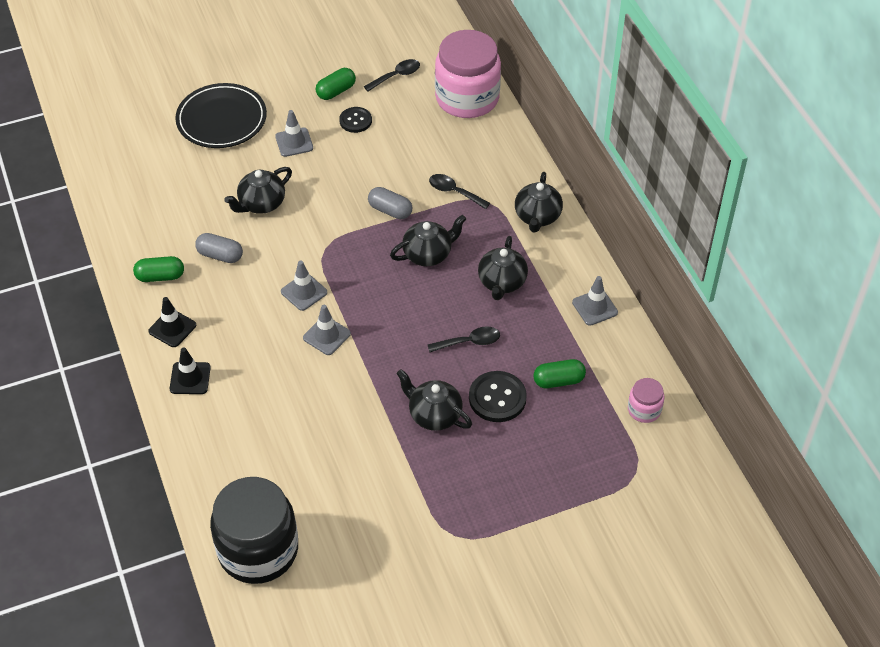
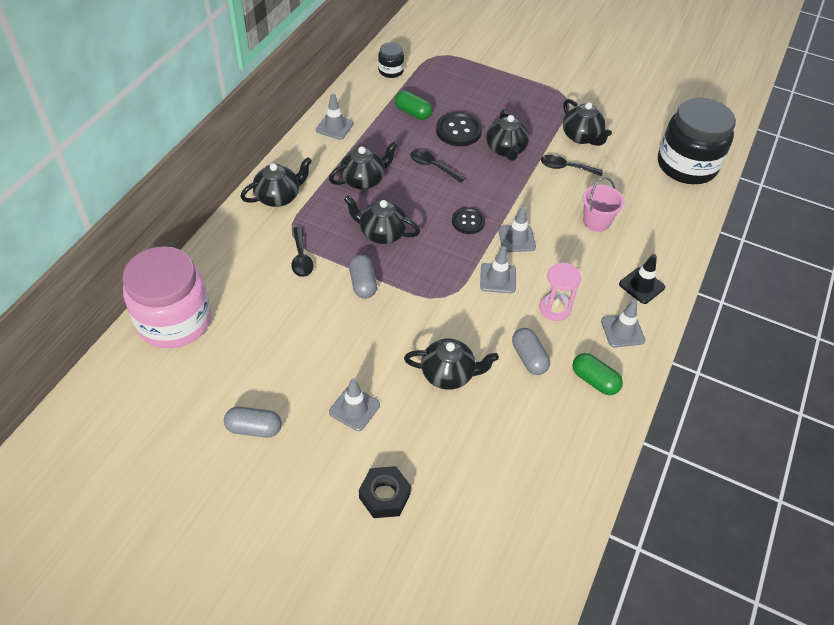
camera: 135 degrees left, 0 degrees up
(172, 328) = (622, 331): black traffic cone -> grey traffic cone
(221, 119) = (384, 496): black plate -> black nut
(238, 304) = (555, 308): none -> pink hourglass
(281, 408) = (596, 222): none -> pink bucket
(336, 91) = (254, 428): green capsule -> grey capsule
(355, 121) = (281, 382): black button -> black button (468, 221)
(387, 494) = (581, 137): none -> black teapot
(396, 76) = (187, 395): black spoon -> black spoon (565, 168)
(644, 409) = (391, 71): pink jar -> black jar

